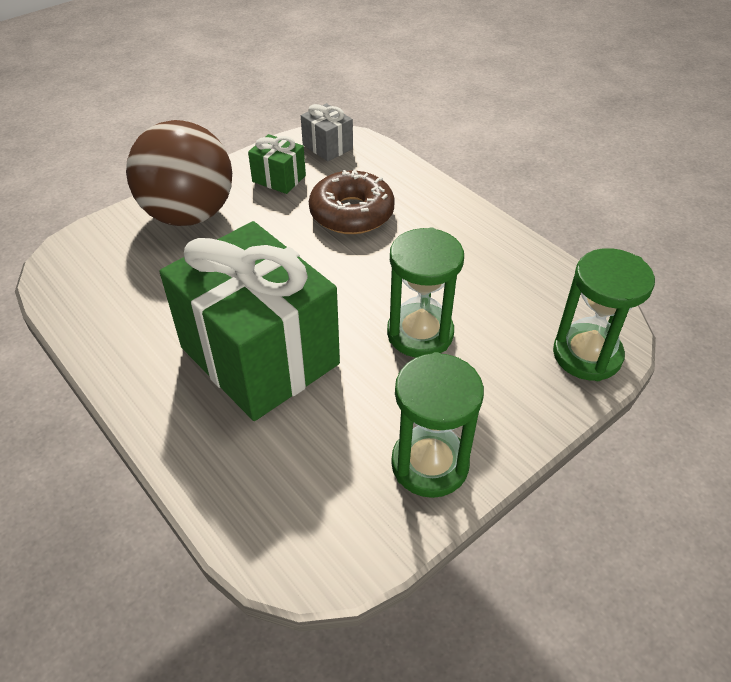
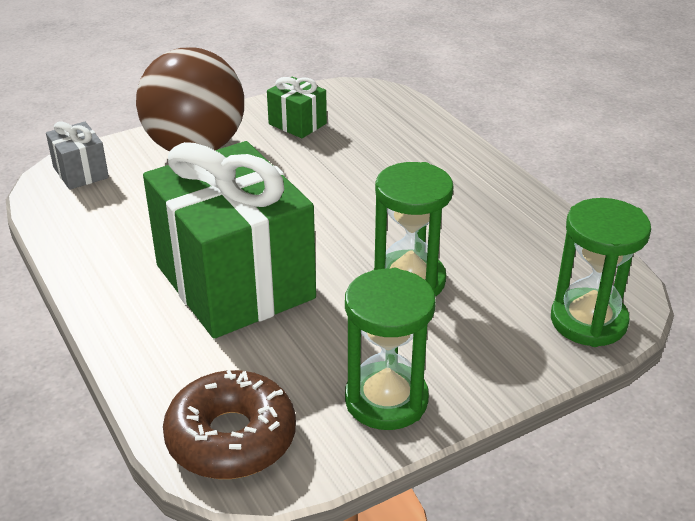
camera: 10 degrees right, 10 degrees down
(327, 147) = (357, 99): grey gift -> grey gift (80, 172)
(351, 213) = (366, 163): brown donut -> brown donut (231, 438)

